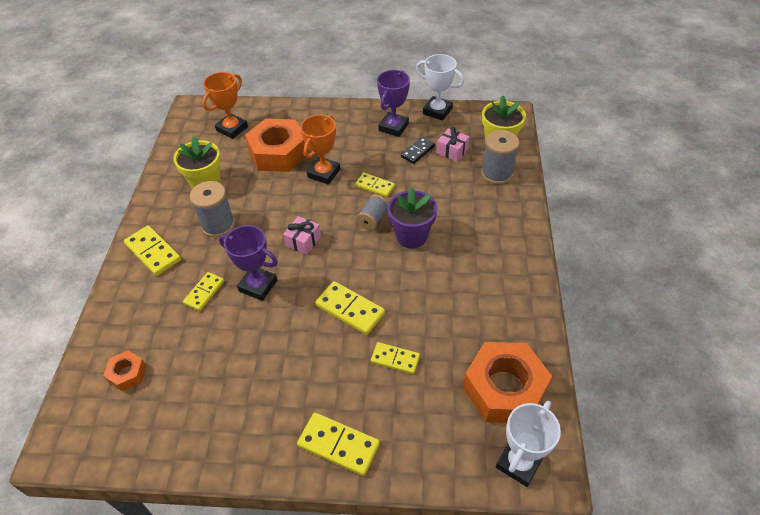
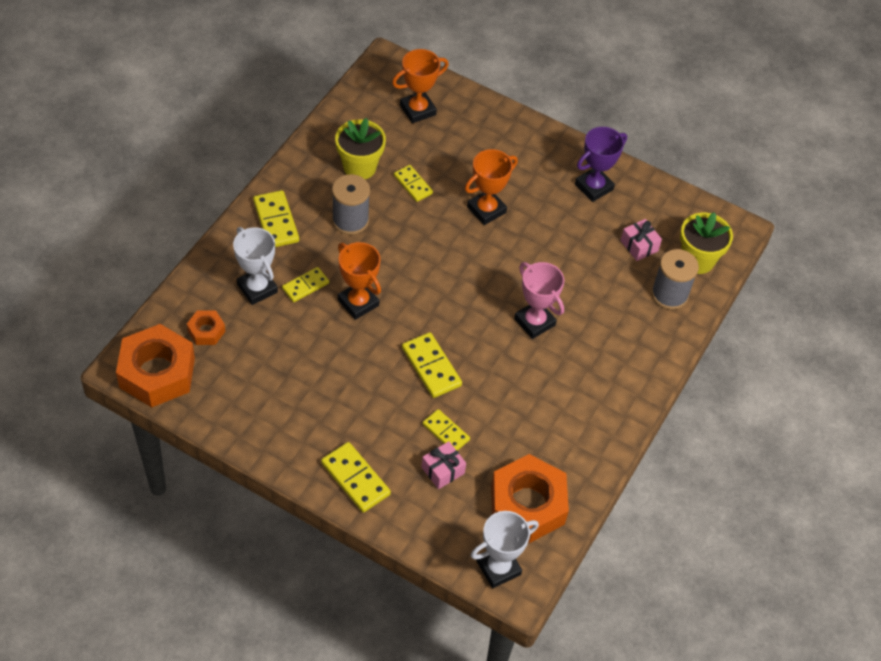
camera: 20 degrees right, 5 degrees up
(258, 285) = (358, 303): purple trophy -> orange trophy
(278, 153) = (452, 163): orange nut -> orange nut (157, 372)
(303, 241) = (424, 277): pink gift -> pink gift (443, 470)
(373, 219) = (507, 285): grey spool -> none
(375, 186) = (531, 249): yellow domino -> yellow domino (413, 184)
(411, 236) = (534, 322): purple flower pot -> pink trophy
(417, 151) = (601, 229): black domino -> none
(437, 111) = (656, 188): white trophy -> white trophy (257, 288)

